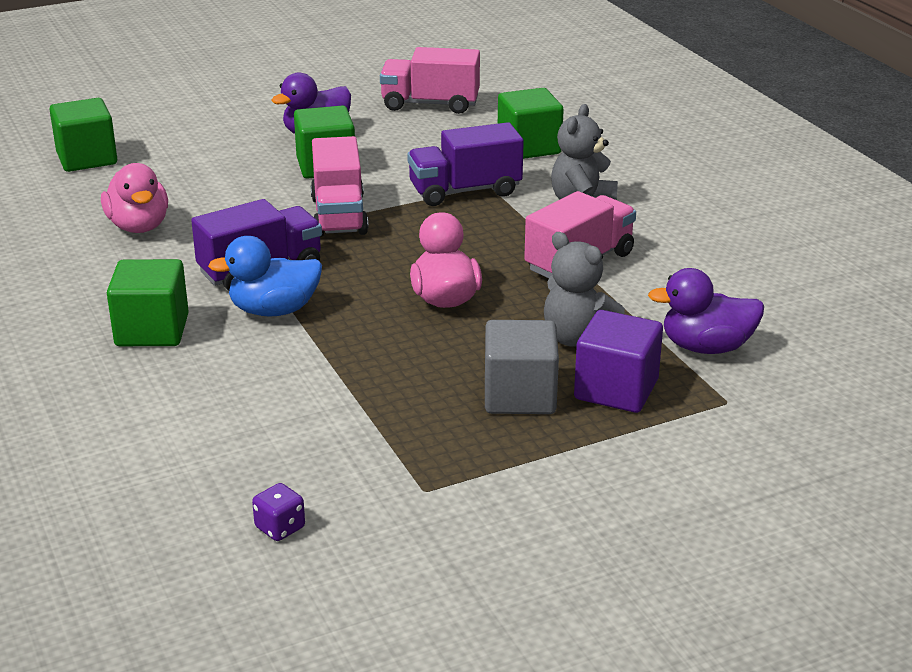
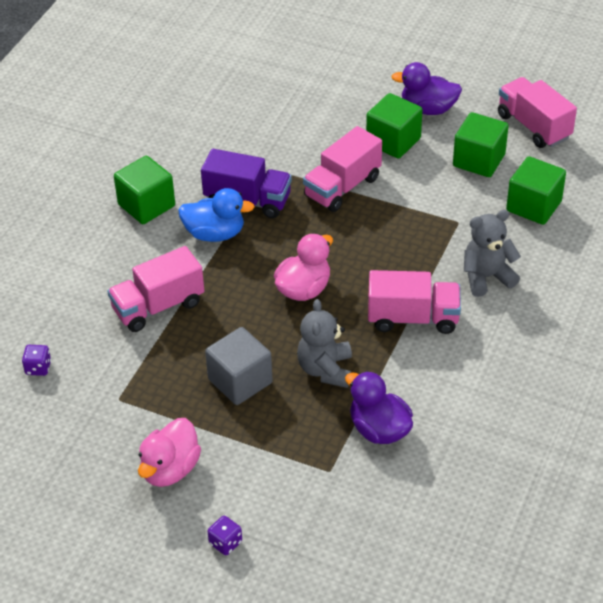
camera: 50 degrees right, 15 degrees up
(87, 158) = (281, 50): green cube -> green cube (479, 160)
(139, 226) = (236, 124): pink duck -> pink duck (170, 469)
(274, 310) = (215, 234): blue duck -> blue duck turned 150 degrees clockwise
(322, 395) = (158, 306): none -> pink truck
(465, 191) = (438, 216): purple truck -> none
(616, 389) = (289, 416): purple cube -> none
(755, 518) = (225, 543): none -> purple dice

